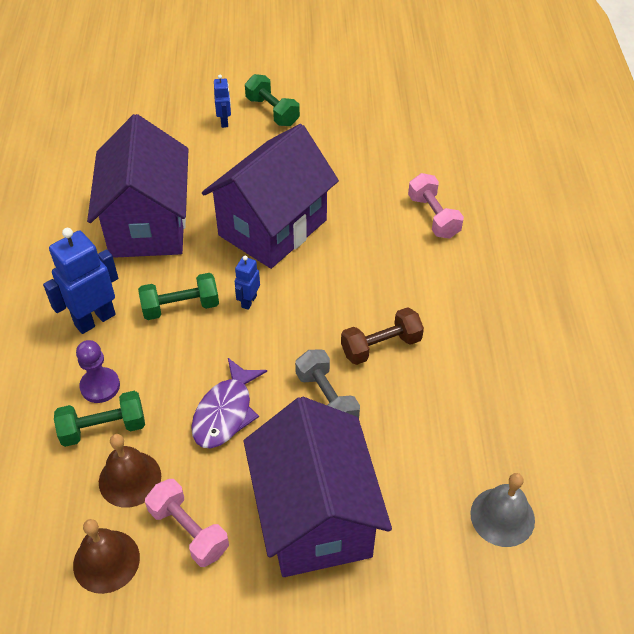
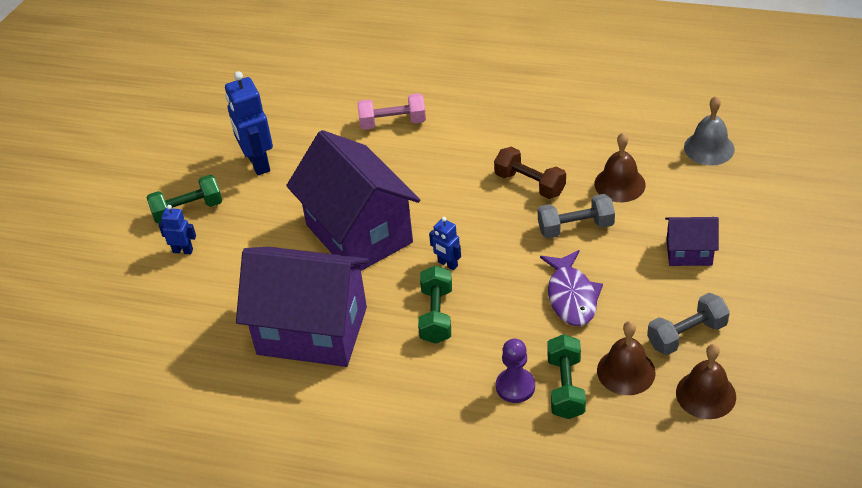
camera: 70 degrees left, 5 degrees down
(95, 319) = (428, 385): blue robot -> blue robot (258, 163)
(189, 531) = (686, 335): pink dumbbell -> grey dumbbell
(225, 412) = (571, 296): purple fish -> purple fish turned 45 degrees clockwise
(315, 517) = (689, 252): purple house -> purple house, size x0.47
(381, 346) = (530, 184): brown dumbbell -> brown dumbbell turned 45 degrees counterclockwise
(407, 430) = (619, 184): none -> brown bell

